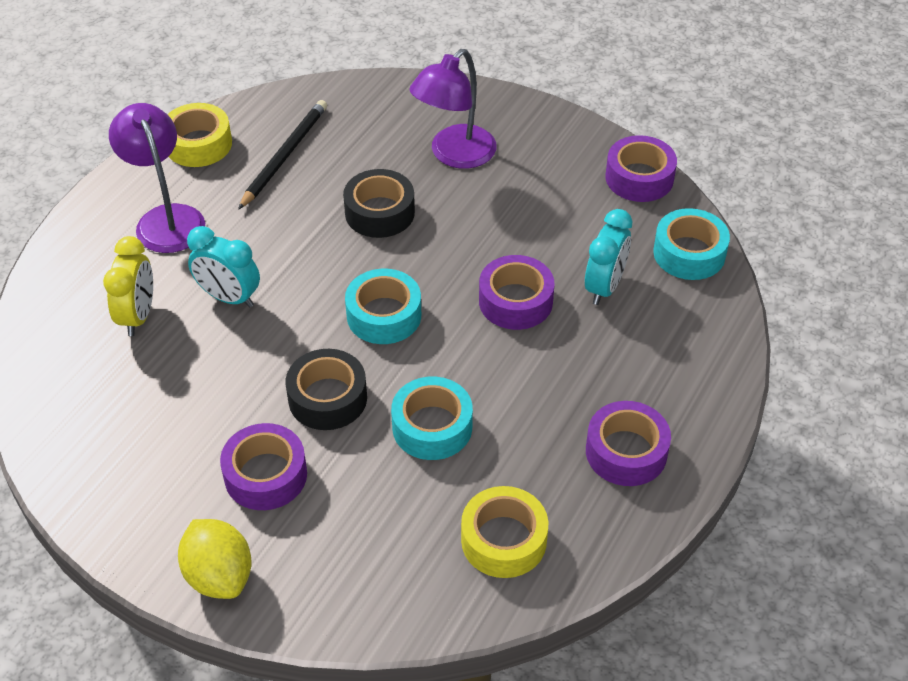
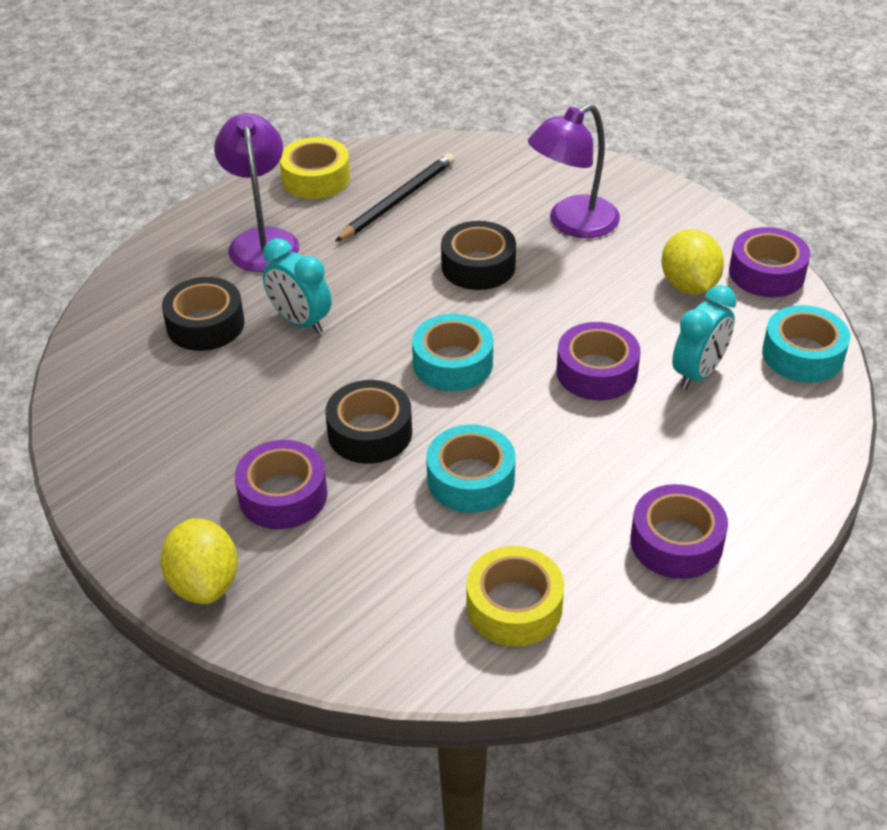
camera: 15 degrees right, 5 degrees down
(138, 316) = (205, 324): yellow clock -> black tape
(574, 201) = (689, 285): none -> yellow lemon

